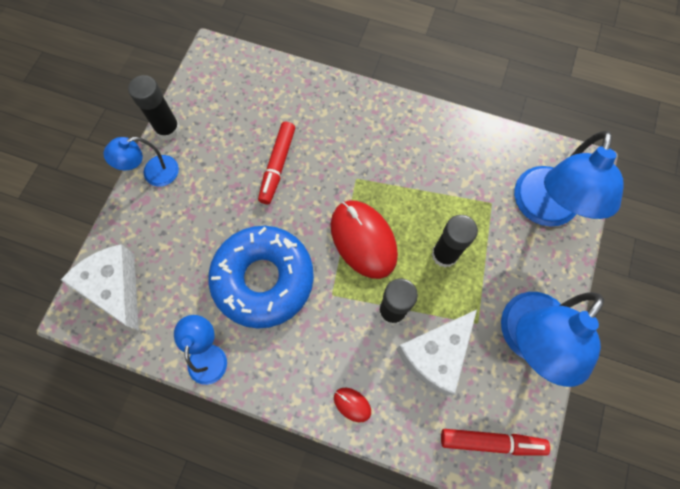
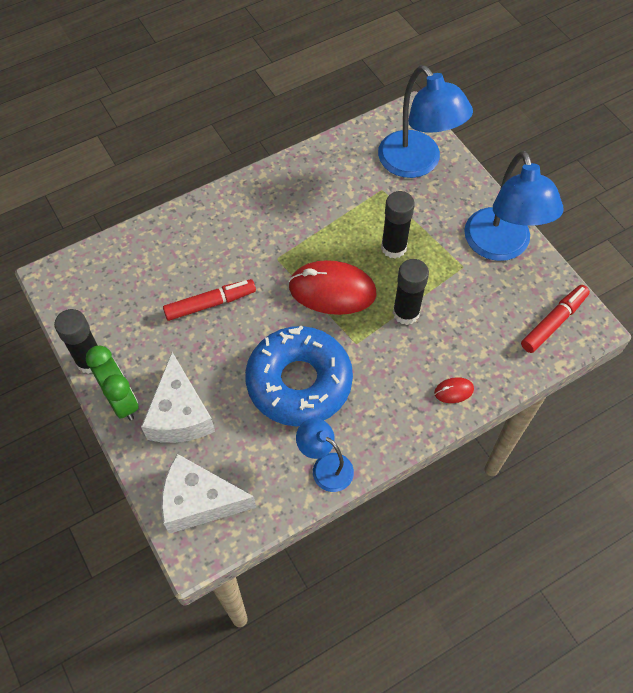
camera: 50 degrees left, 10 degrees down
(153, 174) = (121, 401): blue lamp -> green clock
(277, 166) = (210, 304): red marker -> red marker turned 75 degrees counterclockwise
(435, 354) = (463, 309): white cheese -> white cheese (180, 414)

